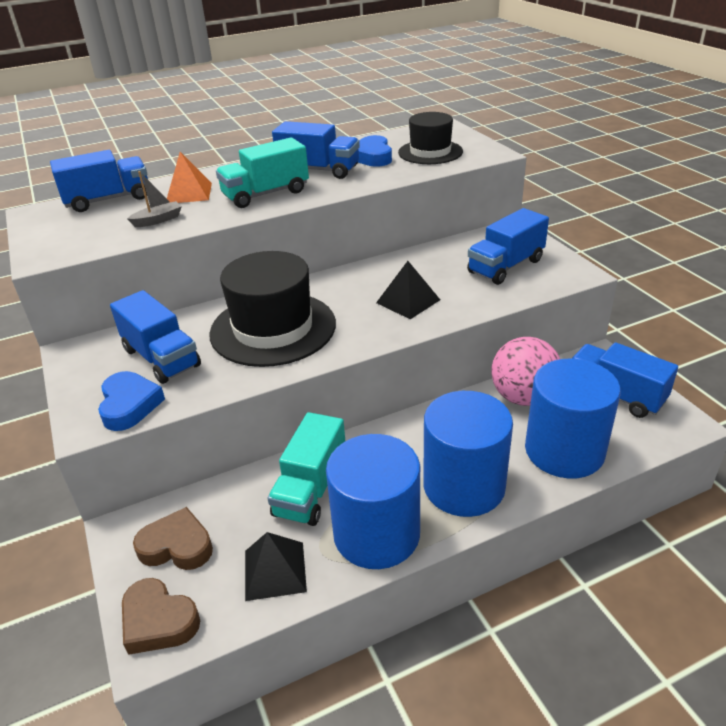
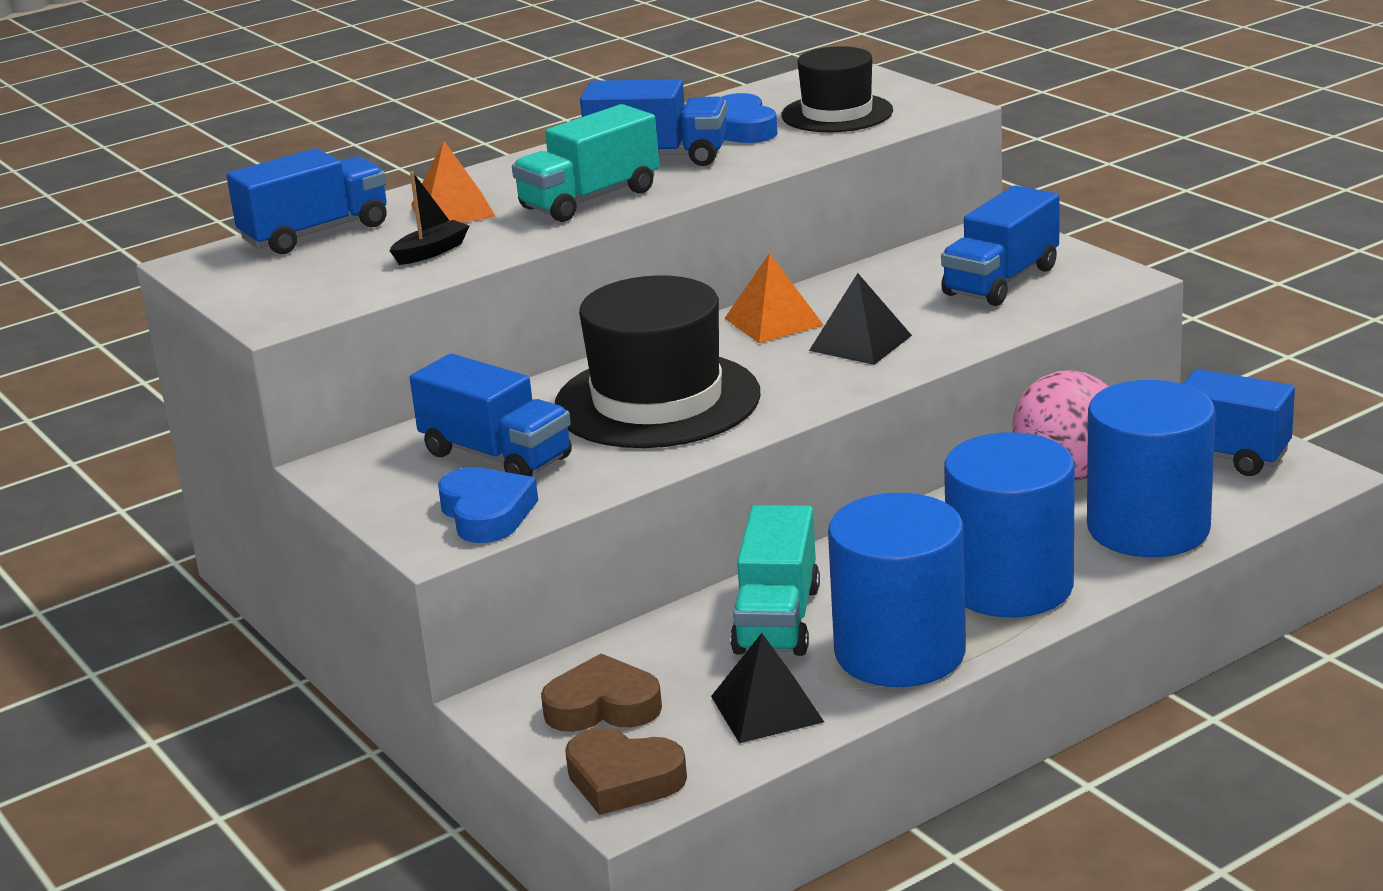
camera: 10 degrees left, 10 degrees down
(158, 220) = (431, 252): grey boat -> black boat
(364, 278) = (773, 321): none -> orange pyramid

